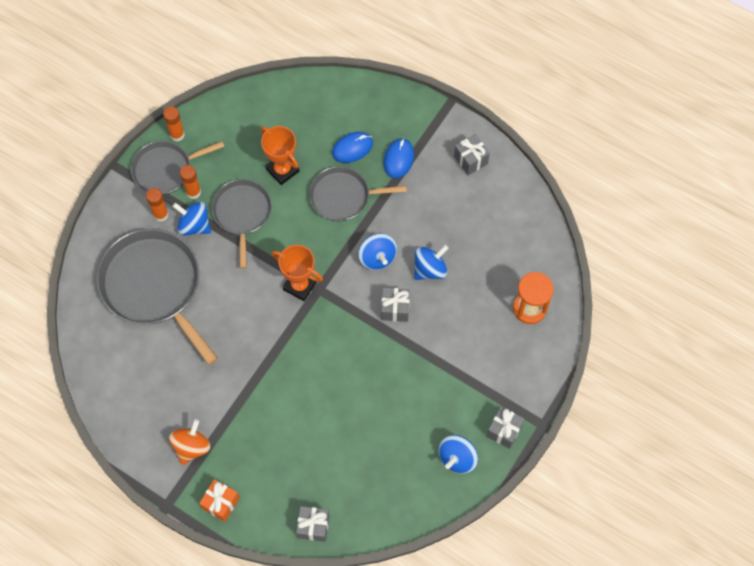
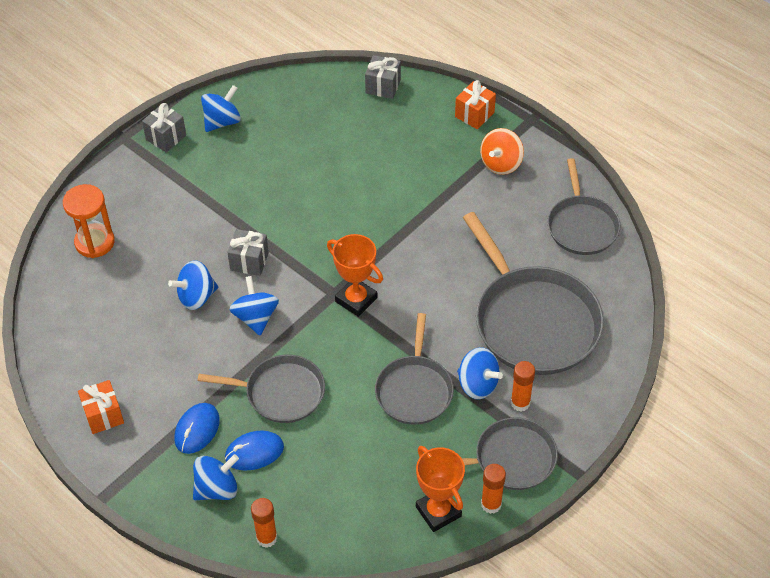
camera: 170 degrees left, 15 degrees down
(116, 387) = (581, 226): none -> grey pan
(193, 192) = (475, 425): orange glue stick -> orange glue stick (267, 538)
(282, 170) = (353, 437): orange trophy -> orange trophy (438, 511)
(372, 118) = (217, 488): none -> blue spinning top
(470, 160) = (103, 415): grey gift -> orange gift

